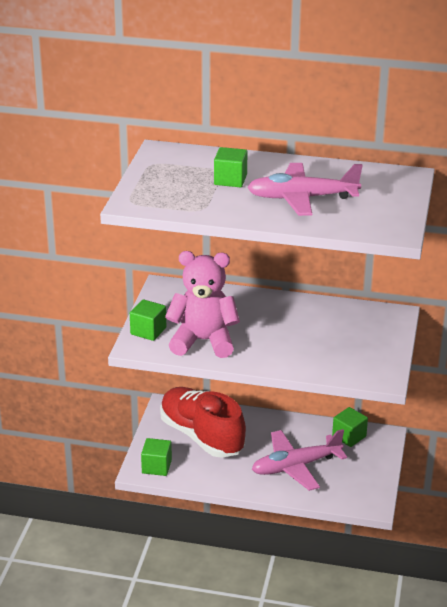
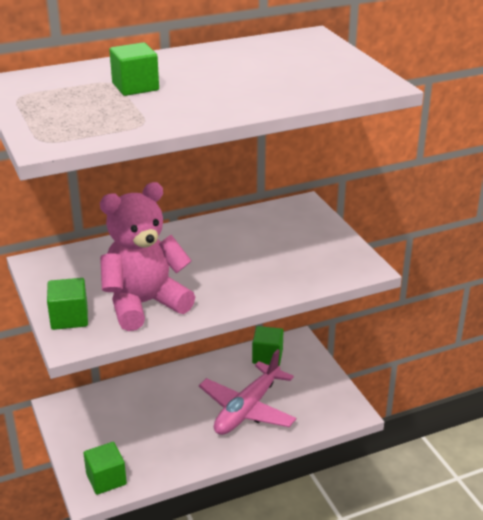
camera: 35 degrees left, 0 degrees up
(201, 436) = (125, 422): red shoe -> none
(302, 198) = (238, 82): pink plane -> none

